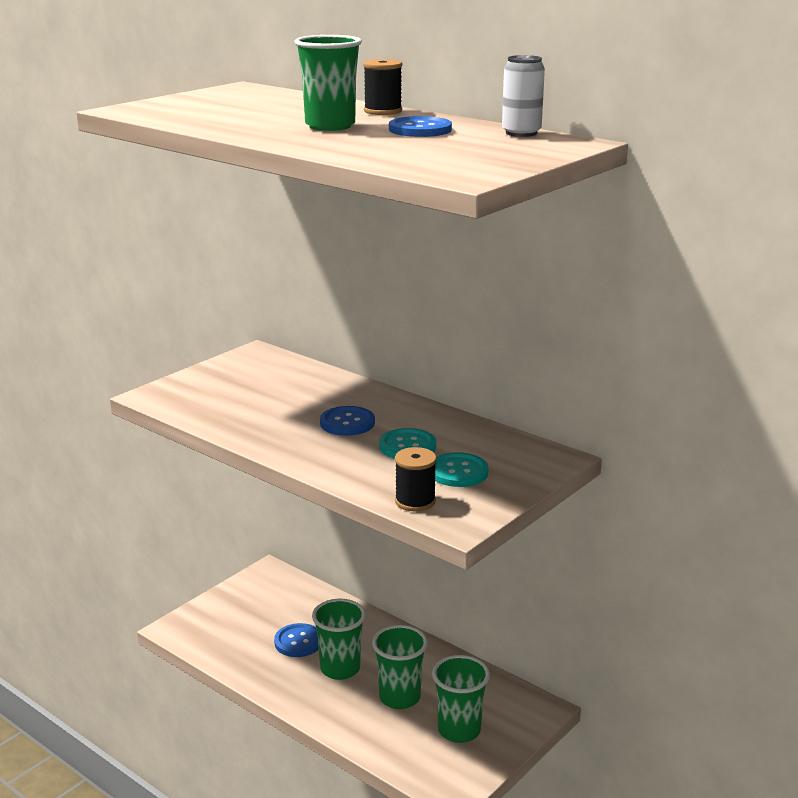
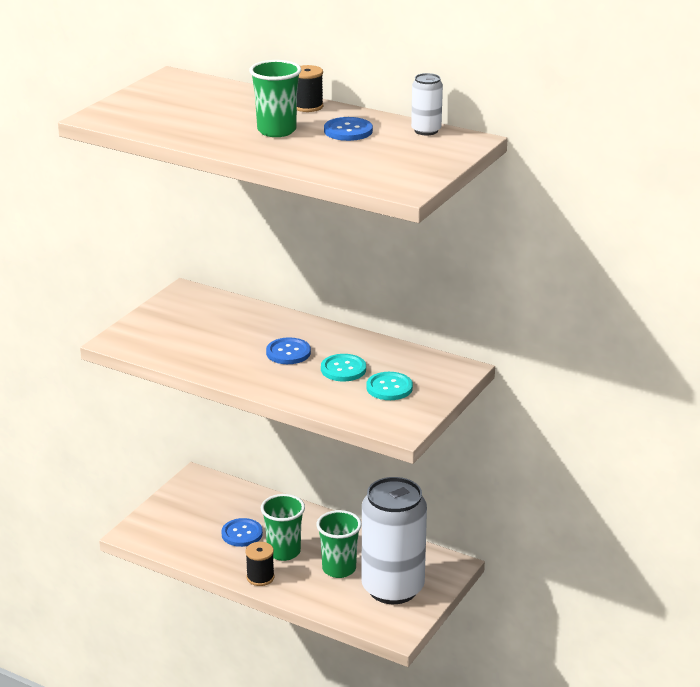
camera: 10 degrees left, 5 degrees up
(415, 501) = (364, 415): black spool -> black spool (260, 577)
(459, 730) = (392, 588): green cup -> white can

